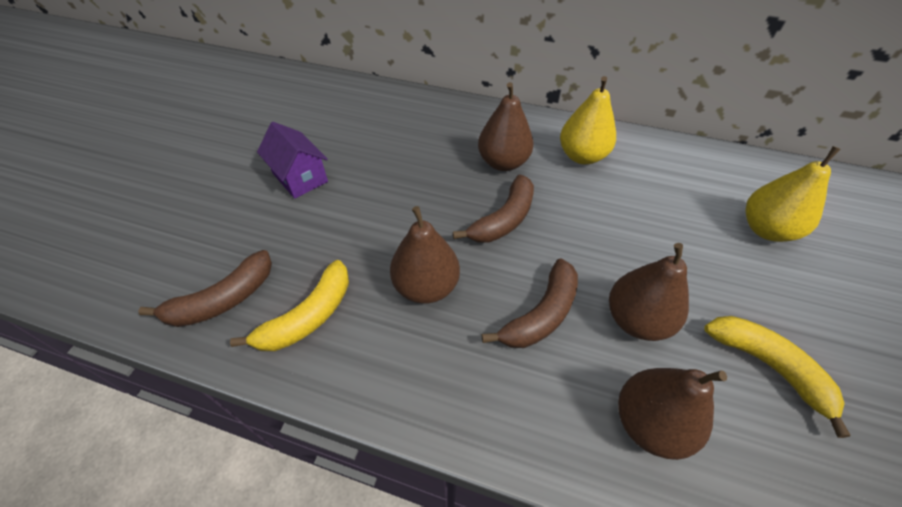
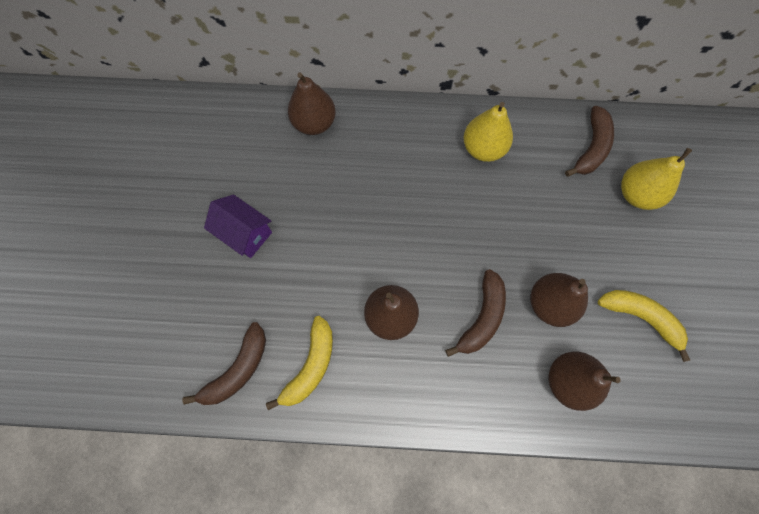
camera: 15 degrees left, 20 degrees up
(503, 162) = (417, 173): brown pear -> brown pear (314, 123)
(503, 219) = (433, 235): brown banana -> brown banana (591, 148)

